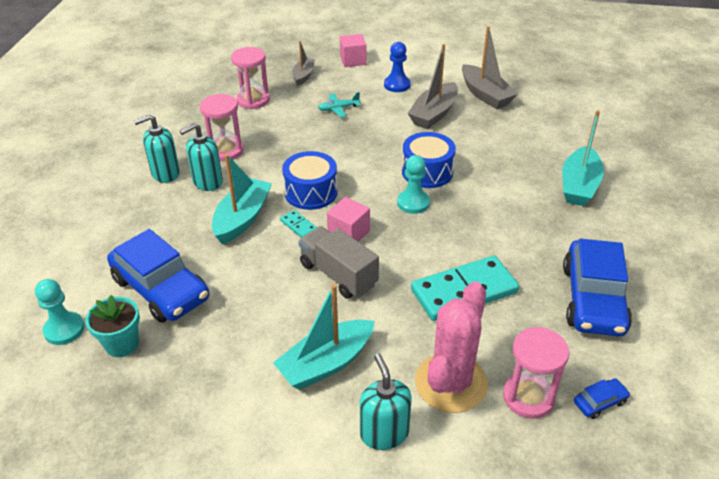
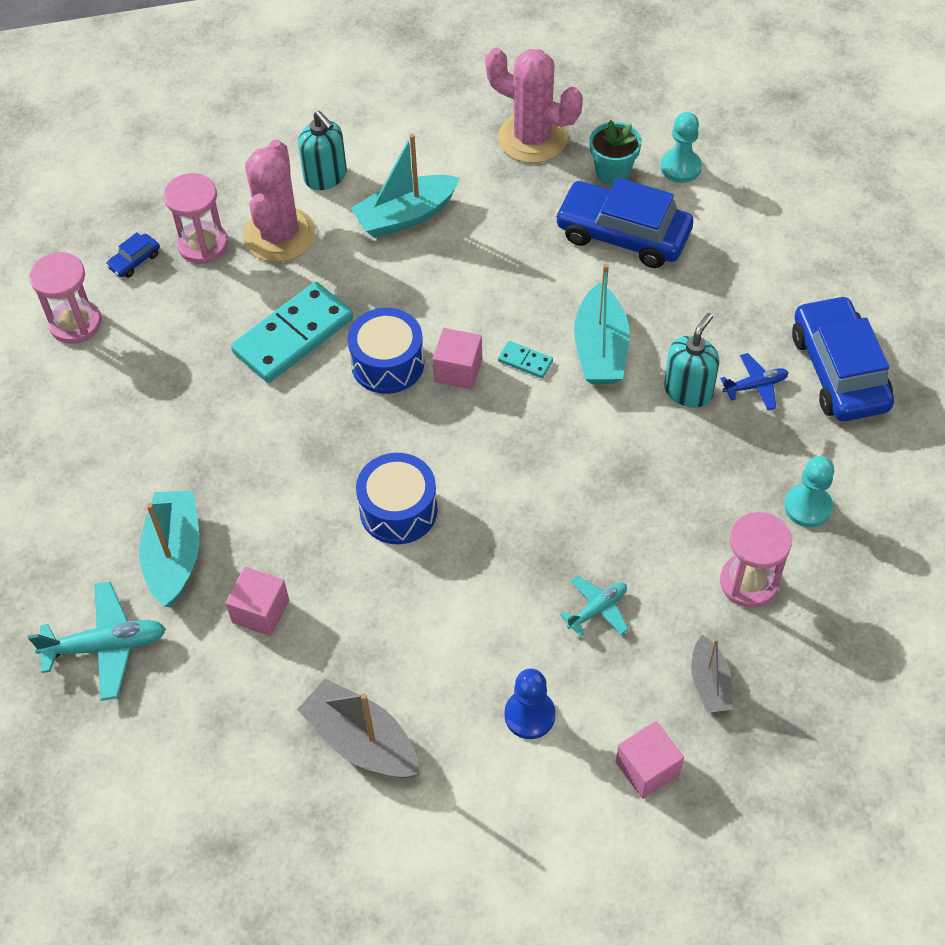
camera: 160 degrees right, 15 degrees up
(162, 404) = (532, 138): none -> pink cactus
(165, 173) = (755, 386): turquoise soap dispenser -> blue plane
(226, 151) = (706, 454): pink hourglass -> pink hourglass (75, 323)
(311, 192) = (540, 418): blue drum -> blue drum (387, 363)
(326, 363) = (406, 216): turquoise boat -> turquoise boat turned 150 degrees counterclockwise
(338, 274) = (442, 311): grey truck -> none
(413, 203) = (397, 445): turquoise pawn -> turquoise pawn (808, 507)
(434, 114) = (434, 652): grey boat -> none
(527, 149) = (260, 611): none -> pink cube
(593, 299) = (145, 372): blue car -> blue car (838, 371)
(625, 157) = (106, 646): none -> turquoise plane

